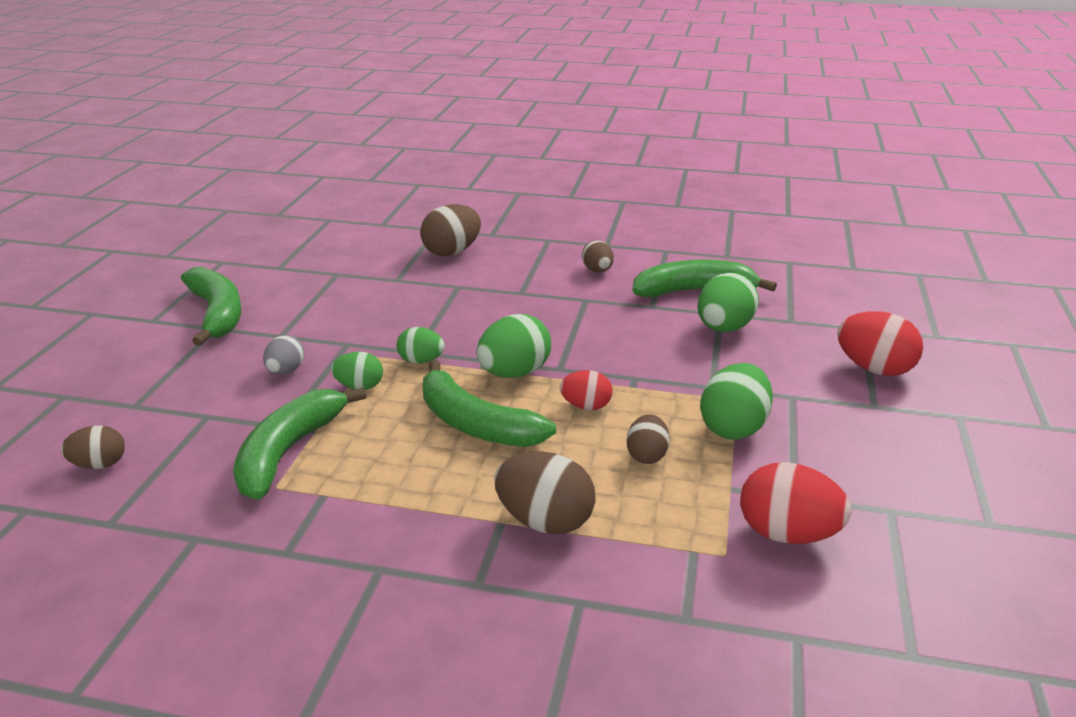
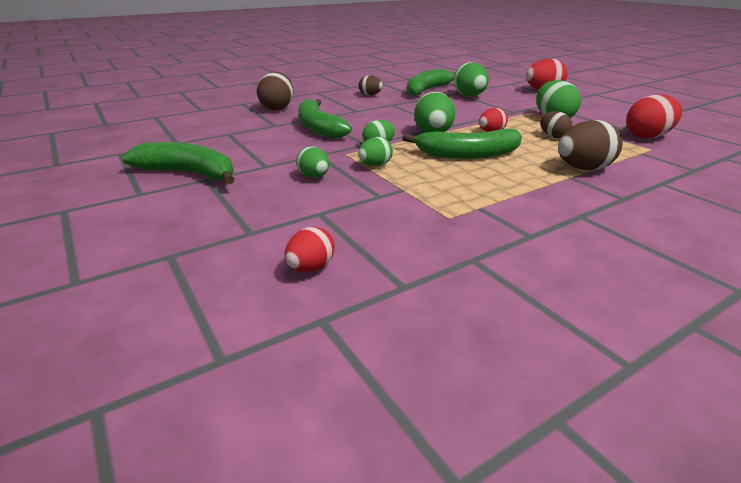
camera: 45 degrees left, 0 degrees up
(99, 464) = (311, 268): brown egg -> red egg
(286, 371) = (314, 177): grey egg -> green egg
(288, 451) = (413, 202): green banana -> green banana (318, 128)

